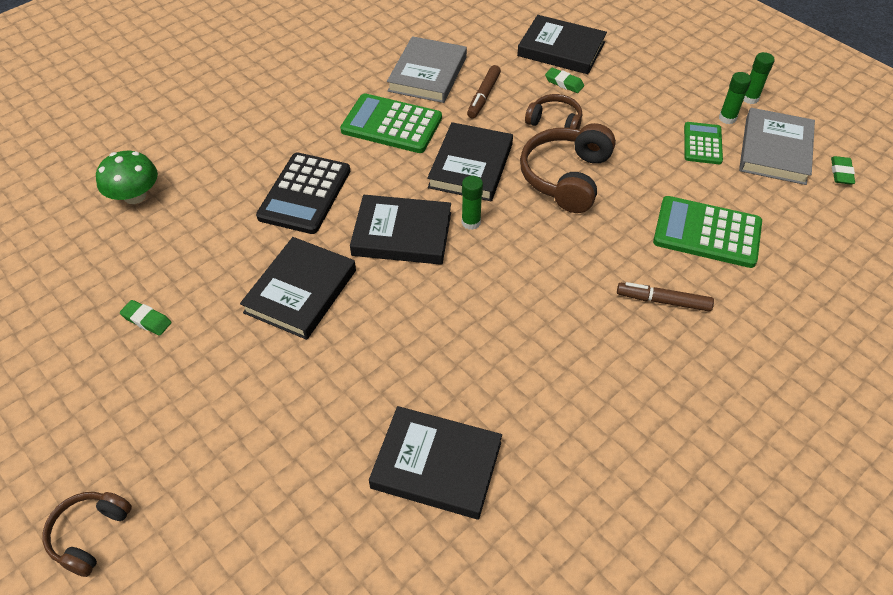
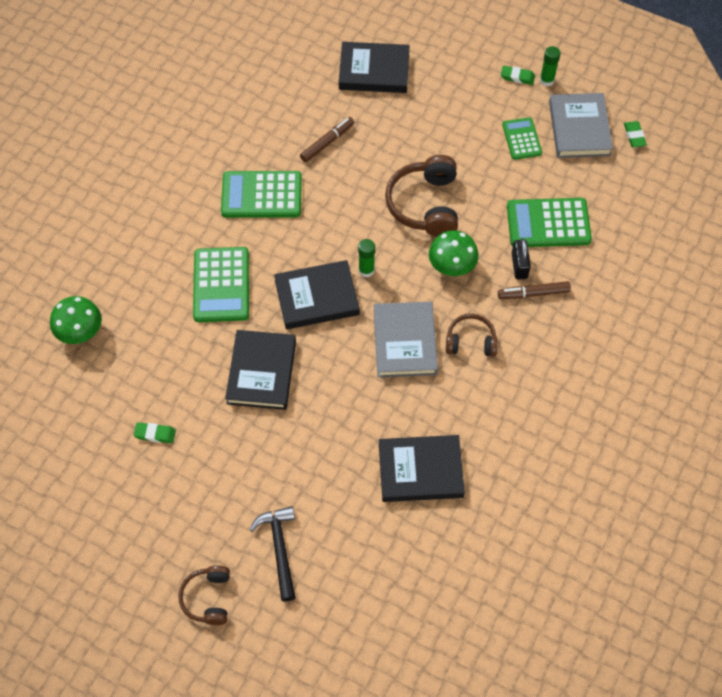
camera: 20 degrees left, 10 degrees up
(211, 503) = (280, 549): none -> black hammer
(305, 194) = (221, 285): black calculator -> green calculator
(427, 74) = (269, 132): grey book -> grey book (404, 342)
(470, 166) = (344, 217): black book -> none
(483, 96) = (327, 142): brown marker -> brown marker turned 135 degrees counterclockwise
(555, 122) = (396, 152): brown headphones -> brown headphones (470, 341)
(564, 83) = (389, 108): green eraser -> green eraser (517, 77)
(573, 244) = (452, 265): none -> green mushroom
(656, 266) = (519, 265): none -> black padlock
(727, 118) = (534, 107): green glue stick -> none

